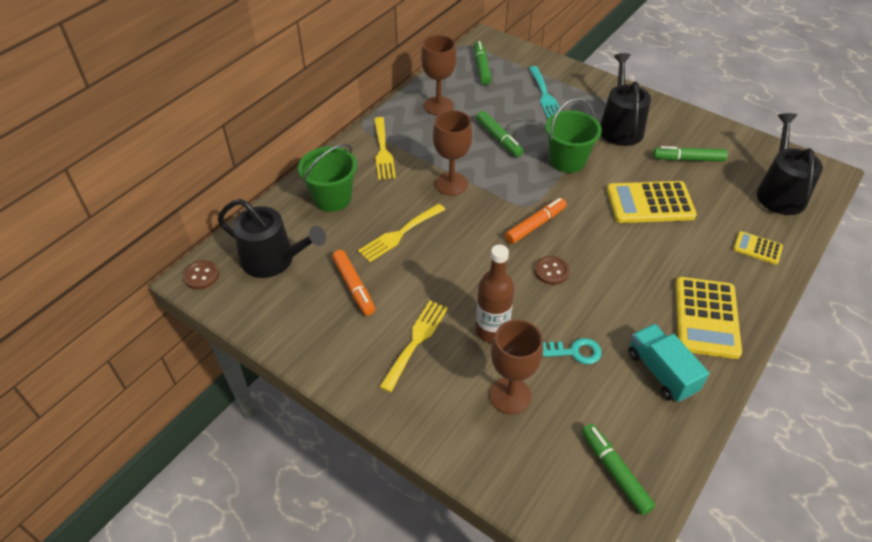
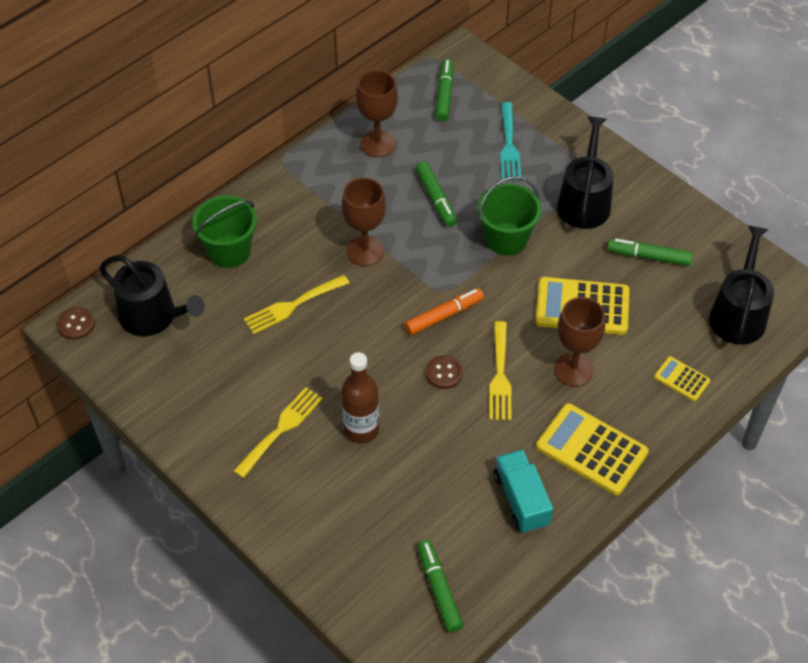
camera: 10 degrees right, 5 degrees up
(354, 287) = (231, 360): orange marker -> none
(383, 151) = (299, 198): yellow fork -> yellow fork (500, 376)
(510, 395) = (360, 500): brown goblet -> brown goblet (573, 369)
(575, 352) = (440, 465): turquoise key -> none
(706, 317) = (591, 449): yellow calculator -> yellow calculator turned 105 degrees clockwise

